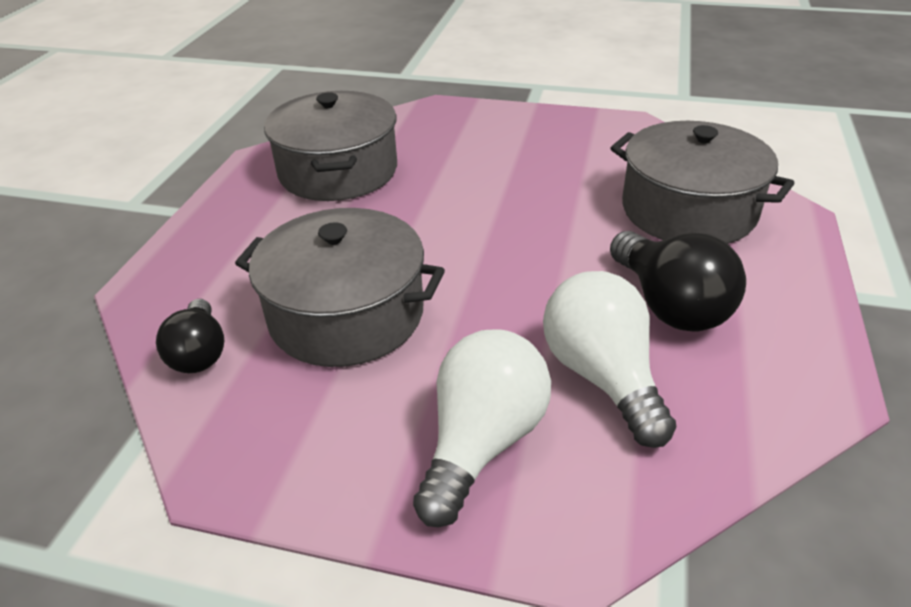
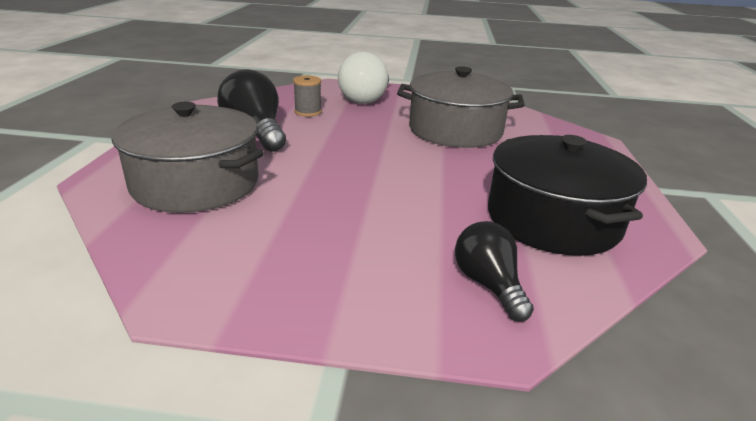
camera: 170 degrees right, 10 degrees down
(199, 353) = (521, 119): black light bulb -> black light bulb (488, 284)
(338, 171) = (552, 220): grey pot -> black pot
(602, 376) = (308, 112): white light bulb -> grey spool

